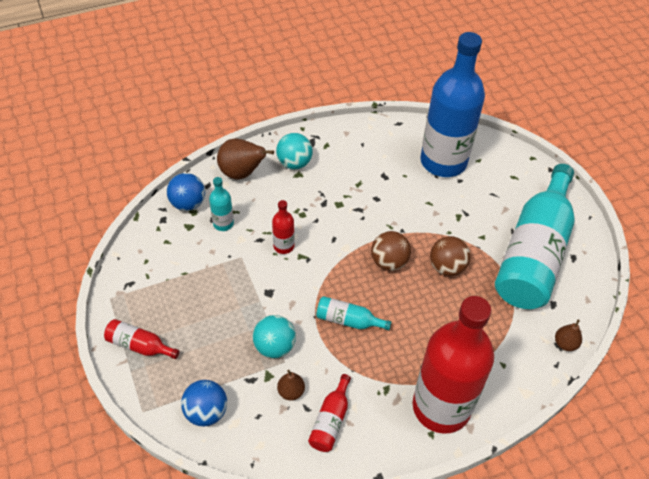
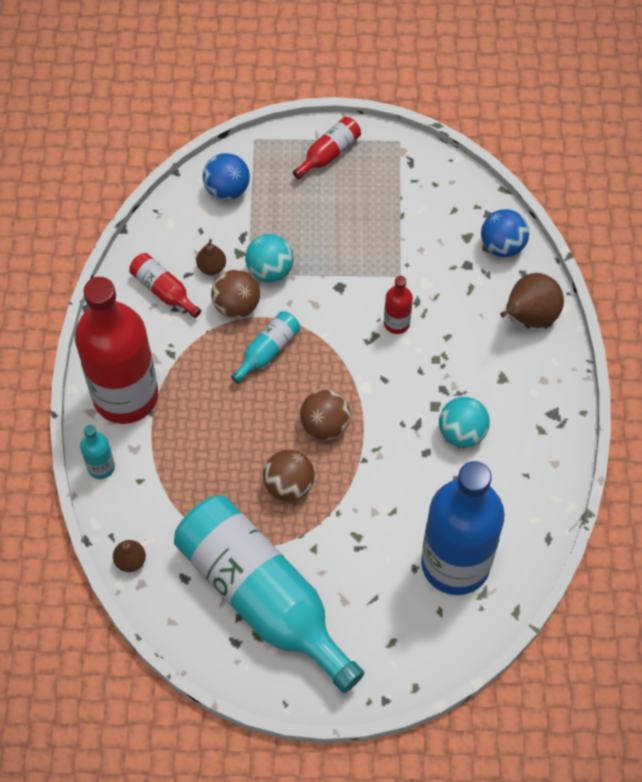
camera: 115 degrees right, 10 degrees up
(223, 223) = (456, 272): turquoise bottle -> turquoise bottle (101, 467)
(294, 163) = (523, 380): turquoise ball -> turquoise ball (462, 432)
(319, 358) = (236, 305): none -> brown ball

